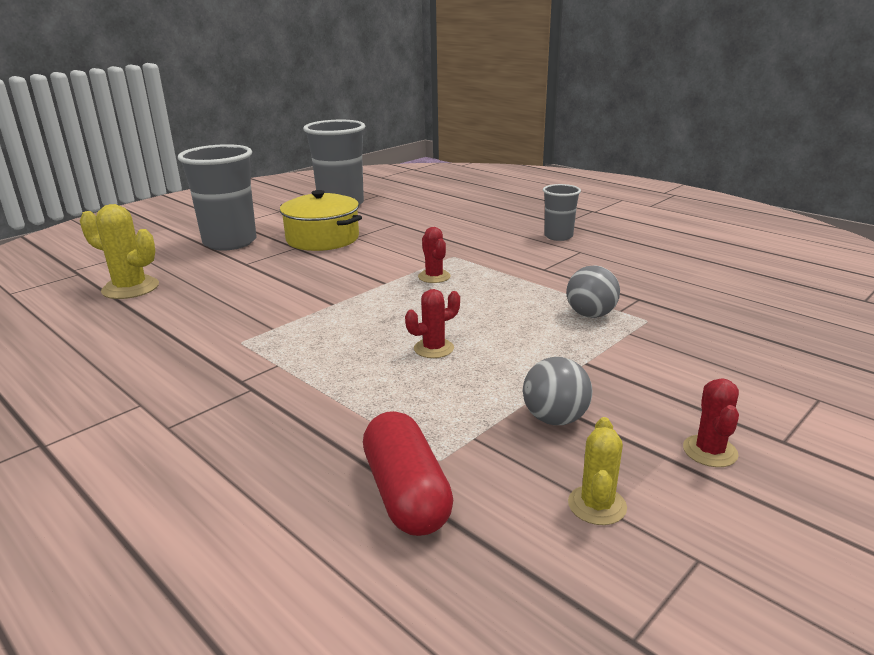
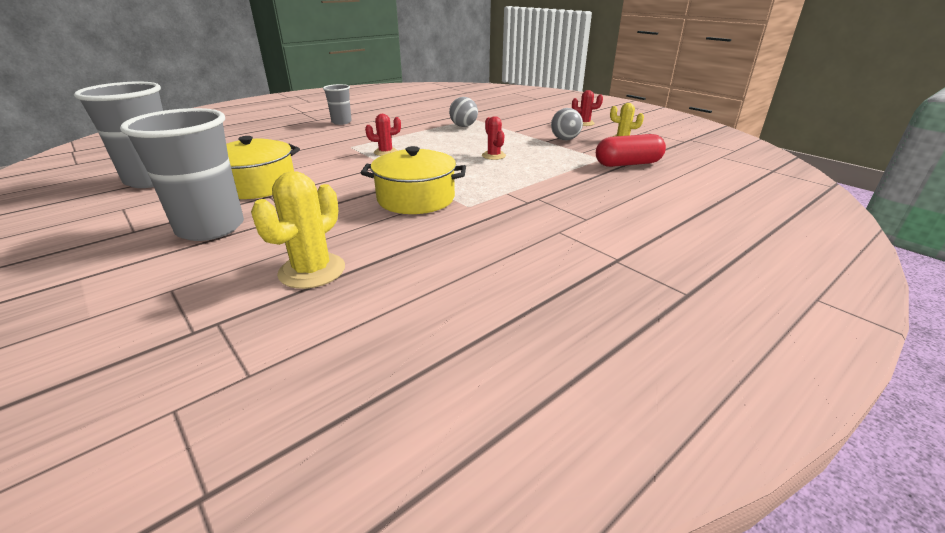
camera: 85 degrees left, 5 degrees up
(271, 310) = (416, 198): none -> yellow pot

